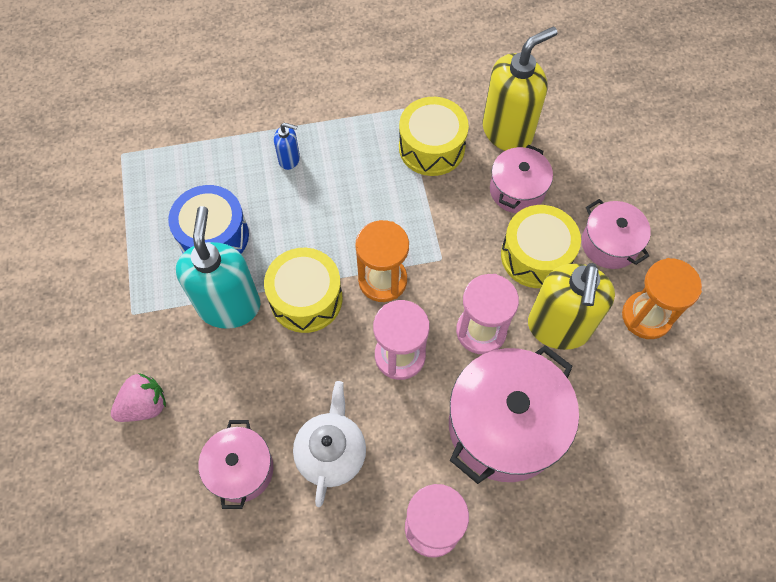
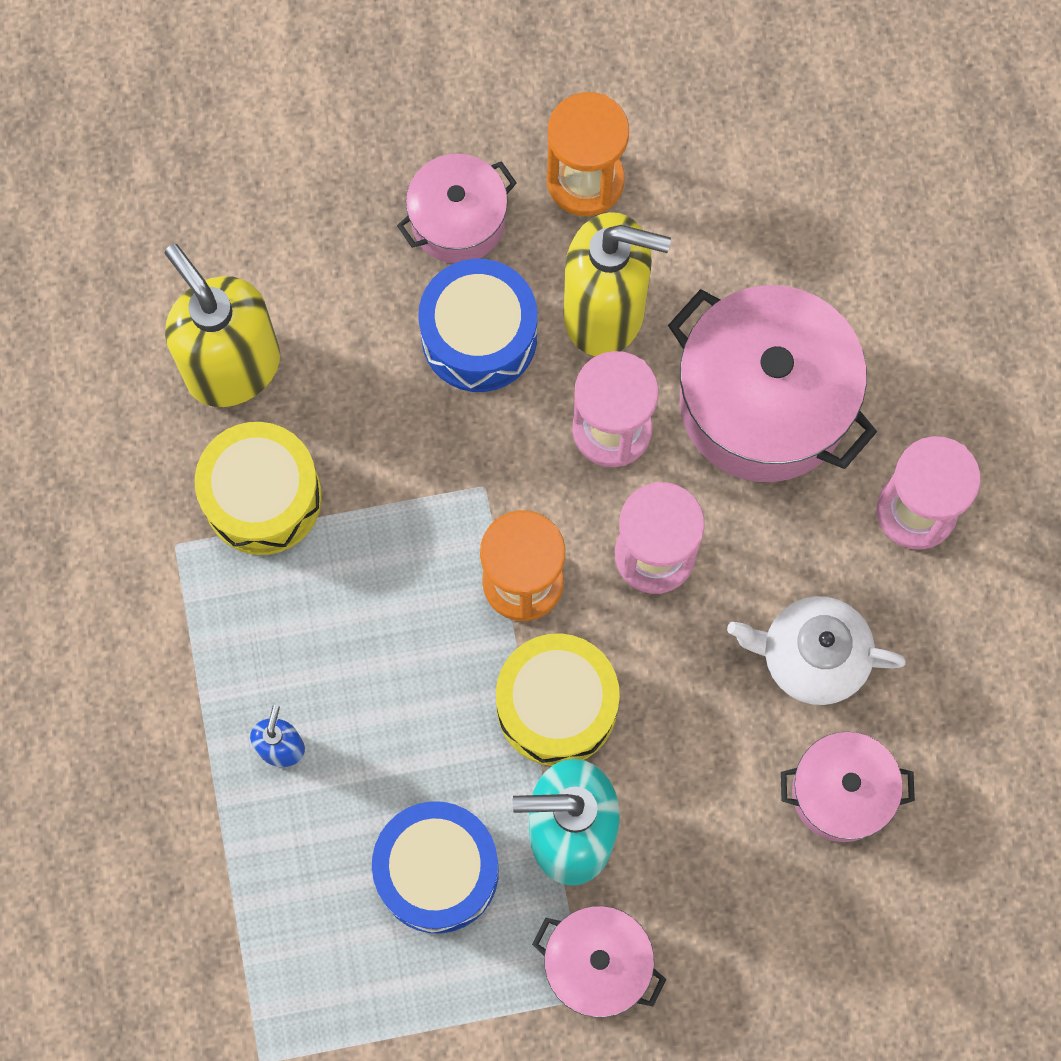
camera: 90 degrees left, 10 degrees up
(144, 405) = (744, 955): pink strawberry -> none
(517, 190) = (353, 358): pink pot -> pink pot (597, 964)
(536, 256) = (479, 336): yellow drum -> blue drum

